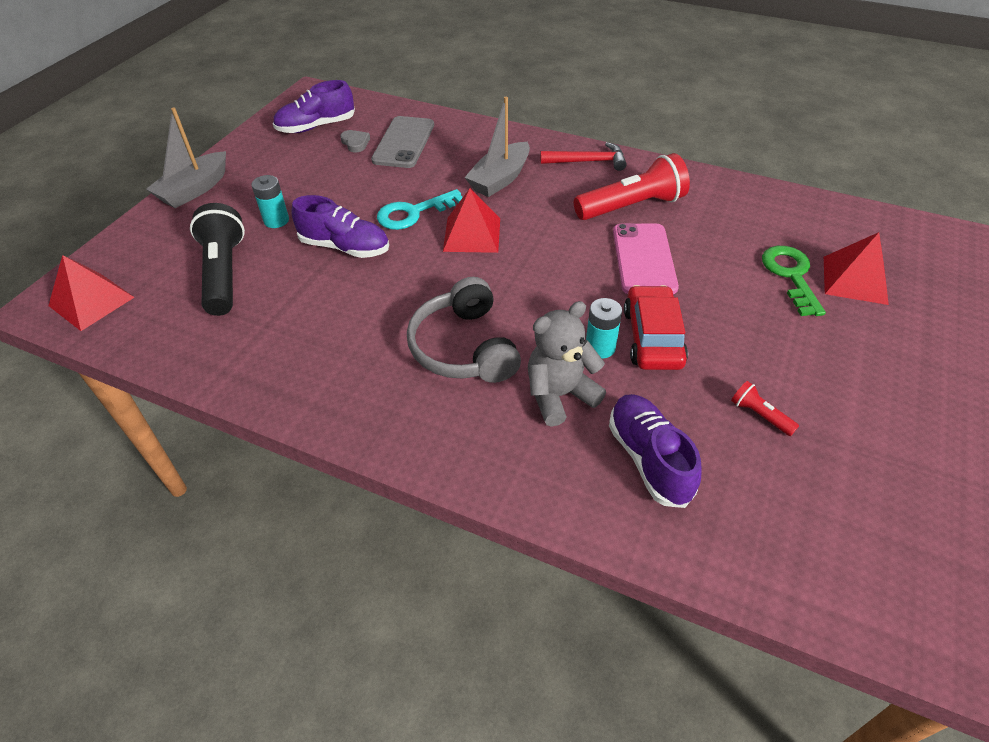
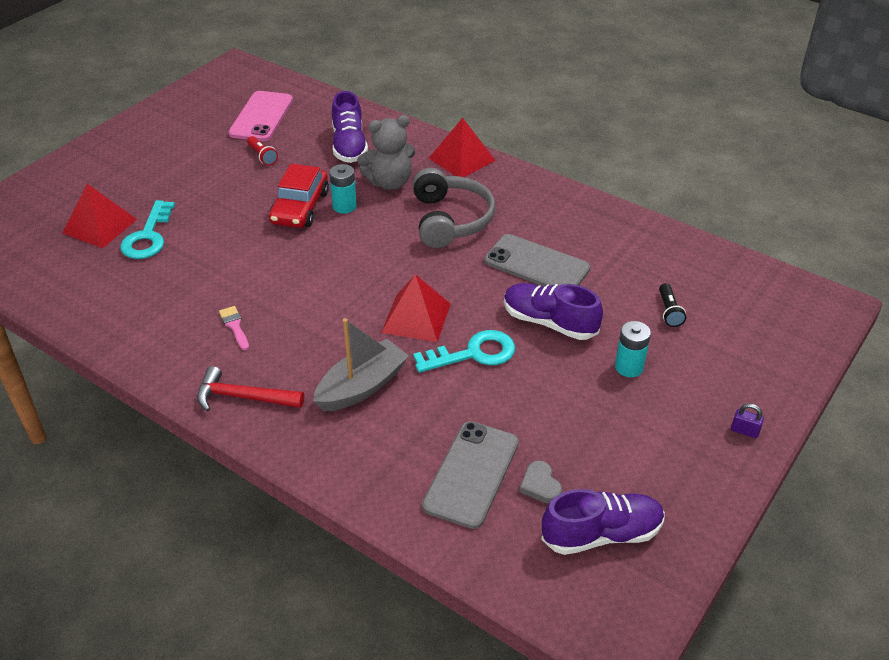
camera: 170 degrees left, 5 degrees down
(91, 301) = (788, 301): red pyramid -> red pyramid (461, 159)
(194, 189) = (744, 431): grey boat -> purple padlock
(224, 273) = (669, 311): black flashlight -> black flashlight, size x0.44
(357, 304) = (536, 265): none -> grey phone
(632, 206) = (234, 326): red flashlight -> pink brush
(644, 259) = (263, 268): pink phone -> pink phone (261, 117)
(791, 275) = (148, 236): green key -> turquoise key

